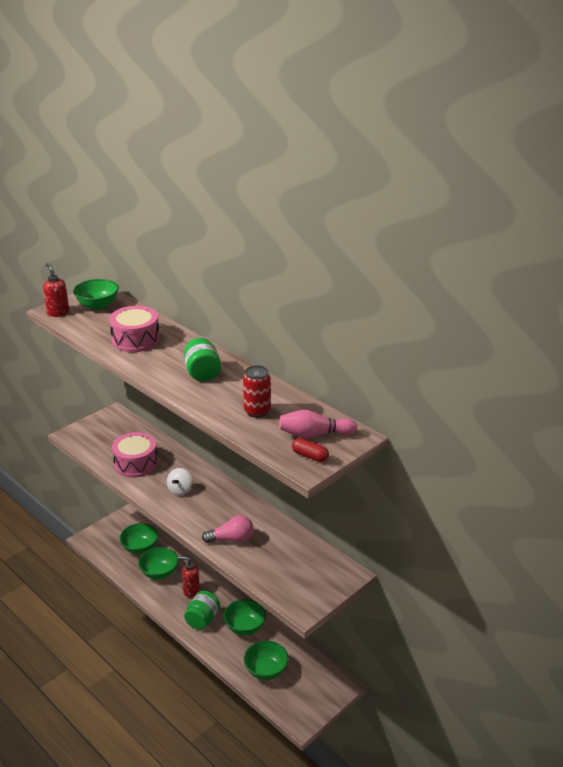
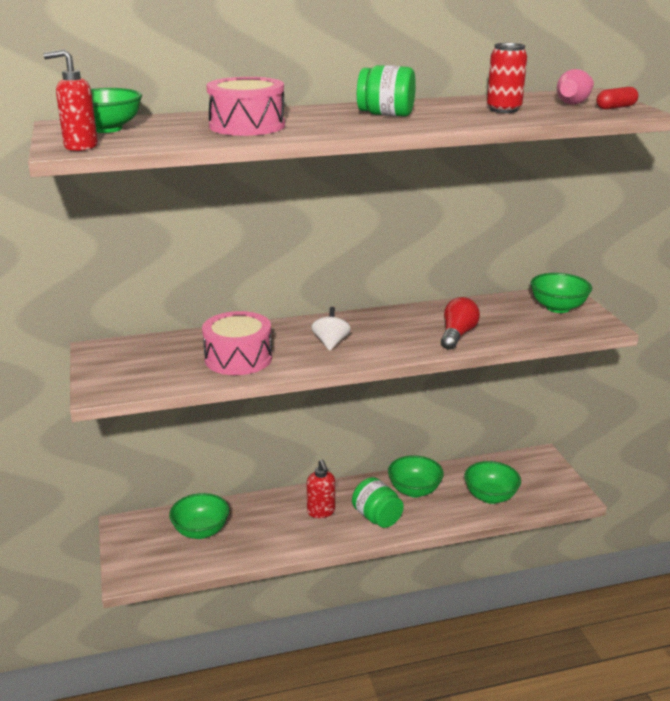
camera: 60 degrees left, 5 degrees down
(159, 573) = (265, 528): green bowl -> green bowl (558, 308)
(180, 490) = (331, 343): white spinning top -> white spinning top turned 135 degrees counterclockwise
(191, 591) = (321, 512): red soap dispenser -> red soap dispenser turned 60 degrees counterclockwise
(231, 539) = (457, 335): pink light bulb -> red light bulb

